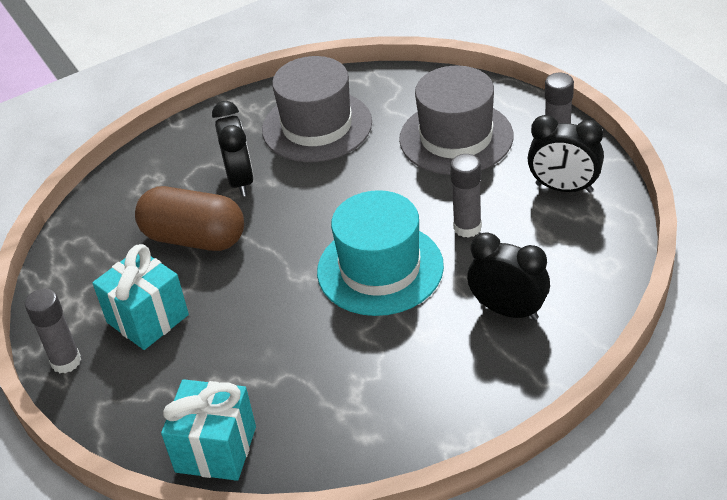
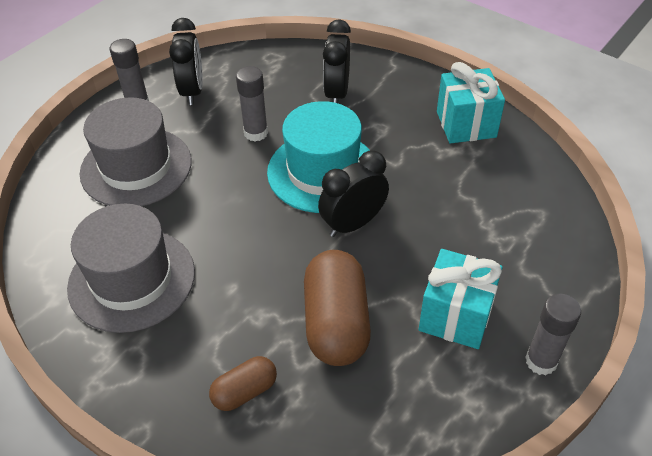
camera: 115 degrees left, 5 degrees up
(171, 175) = (245, 391): none -> brown capsule
(216, 449) = (552, 210): turquoise gift -> turquoise gift (466, 124)
(240, 180) = (236, 316): black clock -> black clock (353, 224)

